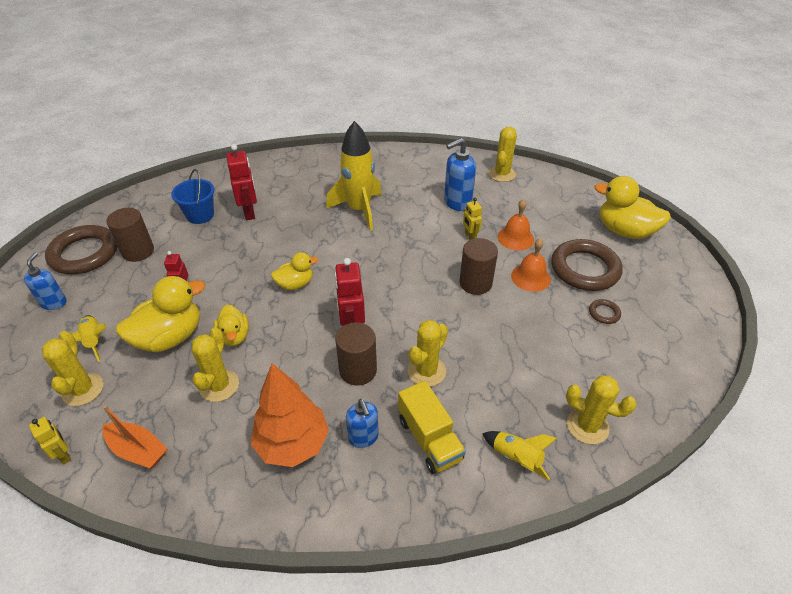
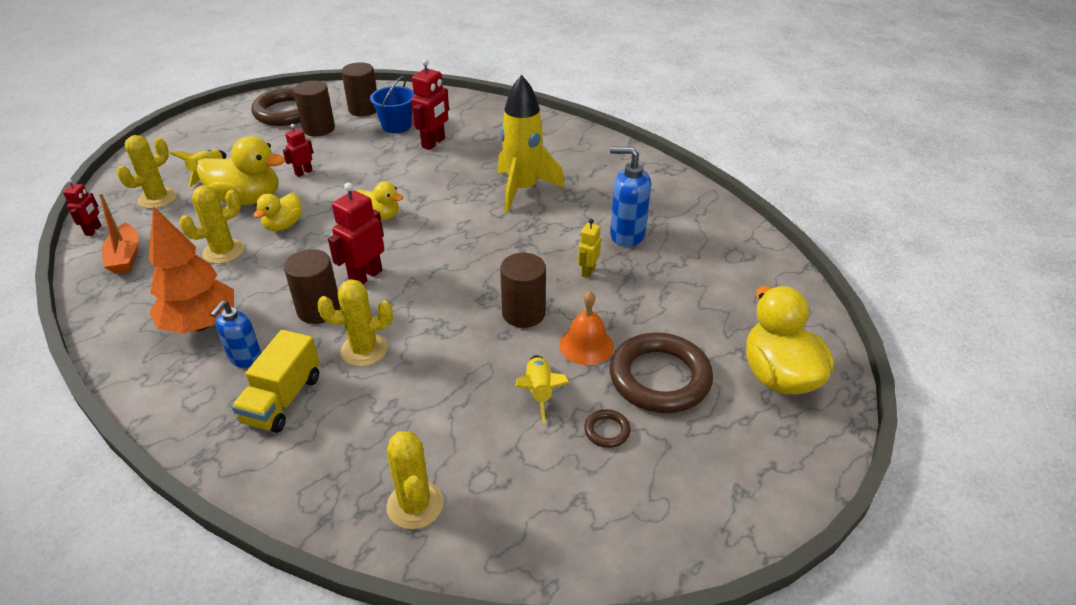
camera: 45 degrees right, 5 degrees down
(54, 303) = (225, 134): blue soap dispenser -> none
(64, 455) = (93, 230): yellow robot -> red robot
(152, 217) = (364, 109): none -> brown cylinder
(502, 174) = (723, 236): yellow cactus -> none
(515, 238) = (633, 301): orange bell -> none
(516, 458) = (316, 472): yellow rocket -> yellow rocket (539, 392)

